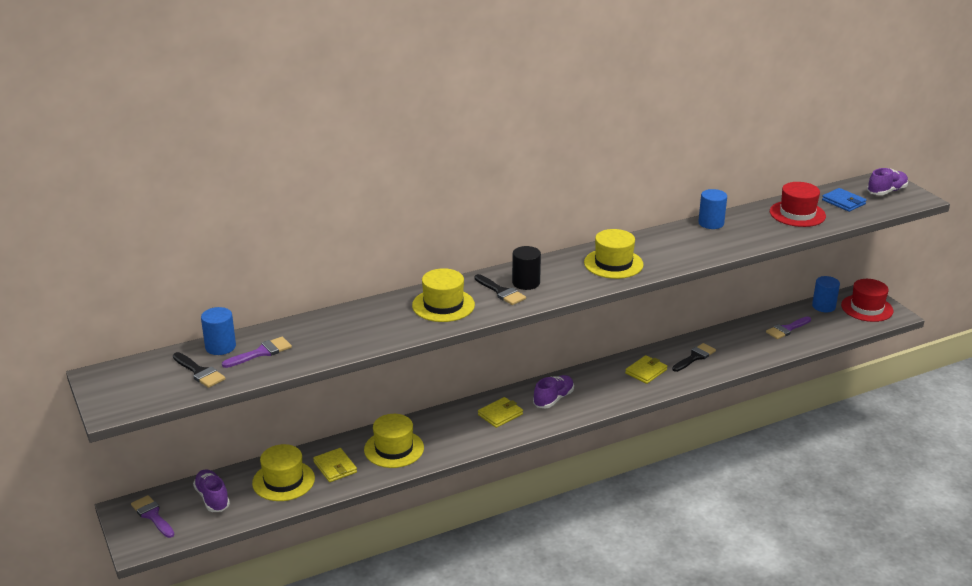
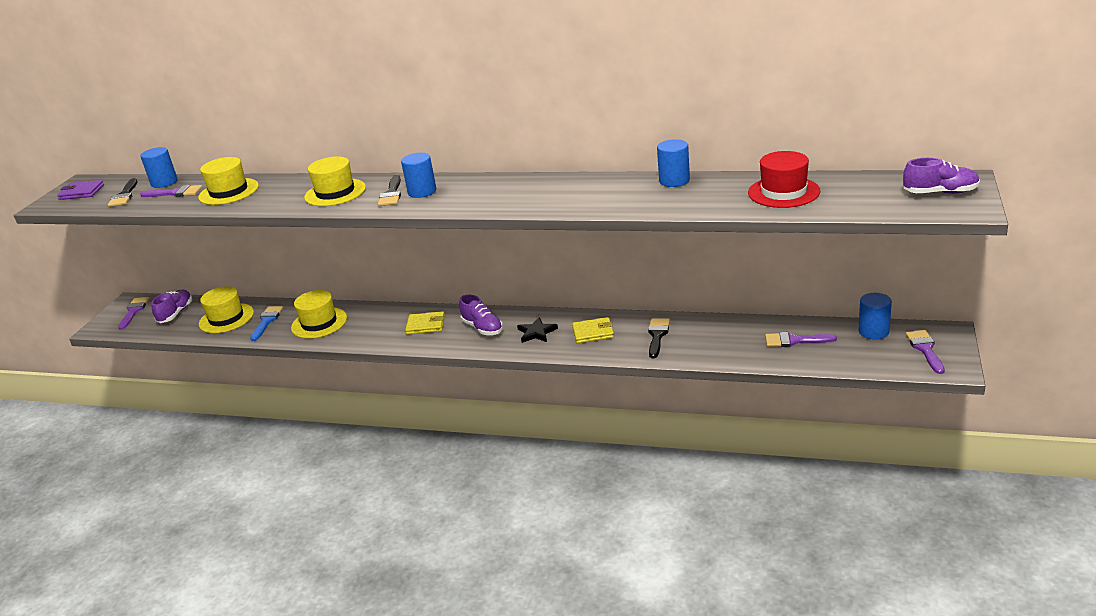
camera: 45 degrees right, 0 degrees up
(130, 385) = (82, 192): none -> purple wallet
(335, 467) = (267, 321): yellow wallet -> blue brush
(526, 283) = (422, 192): black cylinder -> blue cylinder
(553, 399) = (482, 328): purple shoe -> purple shoe turned 60 degrees clockwise
(603, 387) = (536, 332): none -> black star
(613, 263) = (518, 194): yellow hat -> yellow hat (229, 192)
(695, 357) = (657, 335): black brush -> black brush turned 75 degrees counterclockwise
(843, 202) = (862, 192): blue wallet -> none
(867, 308) = (925, 349): red hat -> purple brush

